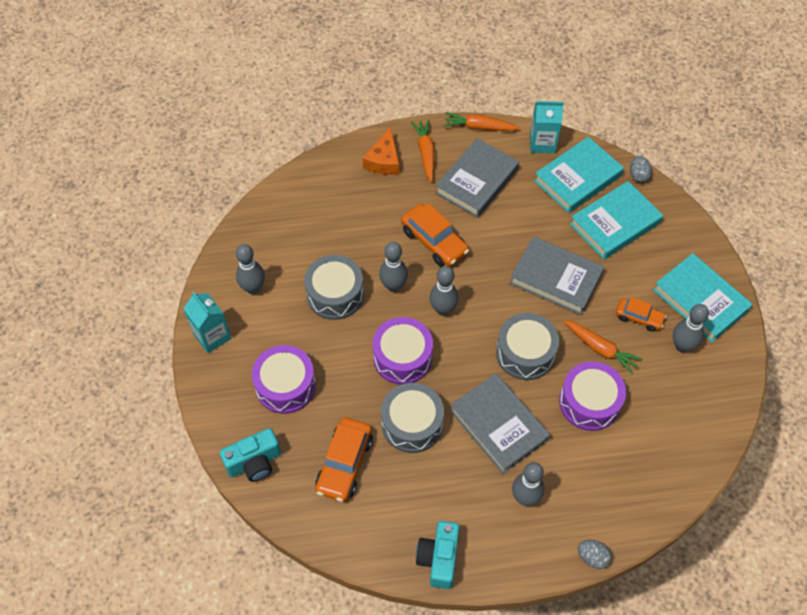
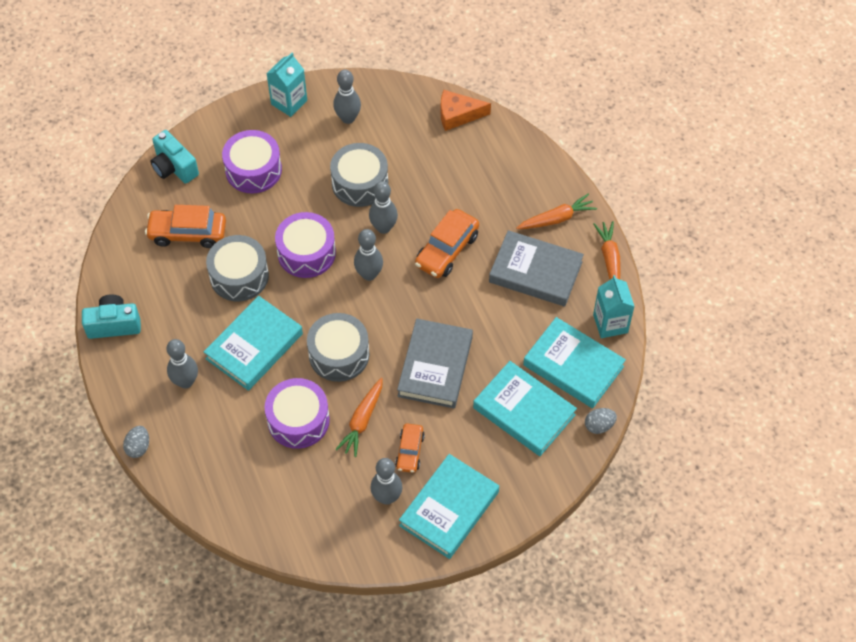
camera: 75 degrees right, 0 degrees up
(384, 160) = (533, 184): orange cheese -> orange cheese (458, 115)
(498, 425) = (254, 346): grey book -> turquoise book

